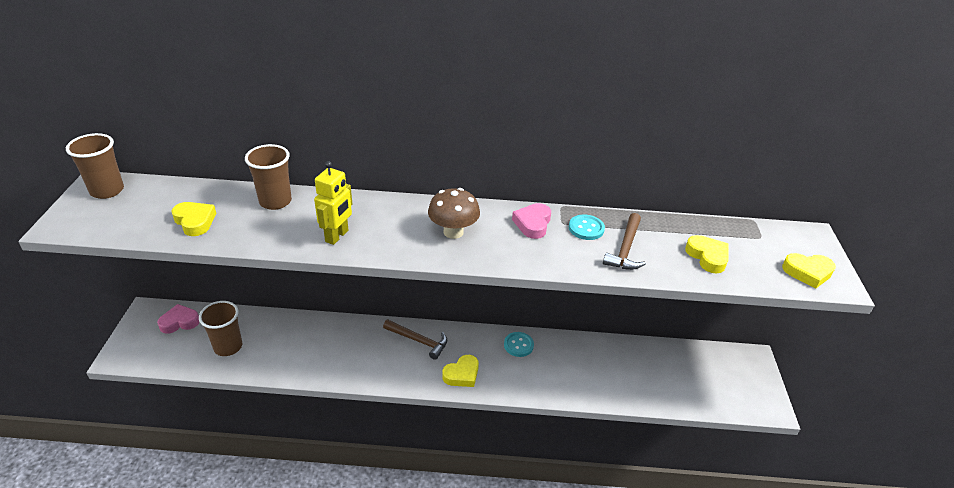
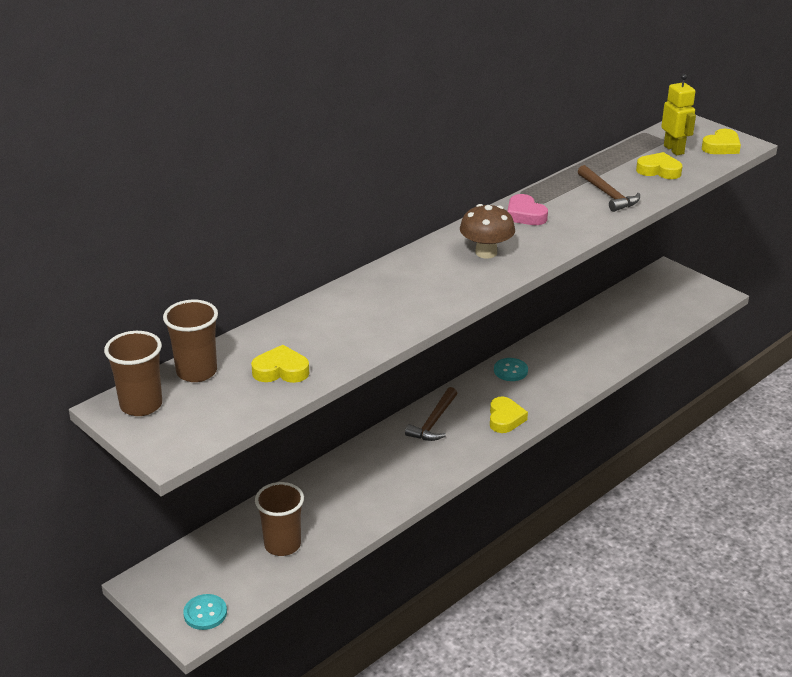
camera: 45 degrees left, 5 degrees down
(179, 322) = (195, 565): pink heart -> none
(275, 201) = (311, 317): brown cup -> brown cup (196, 372)
(337, 236) = (414, 307): yellow robot -> yellow robot (674, 150)
(418, 341) = (433, 422): brown hammer -> brown hammer turned 135 degrees clockwise
(586, 228) = (562, 197): turquoise button -> turquoise button (205, 613)

